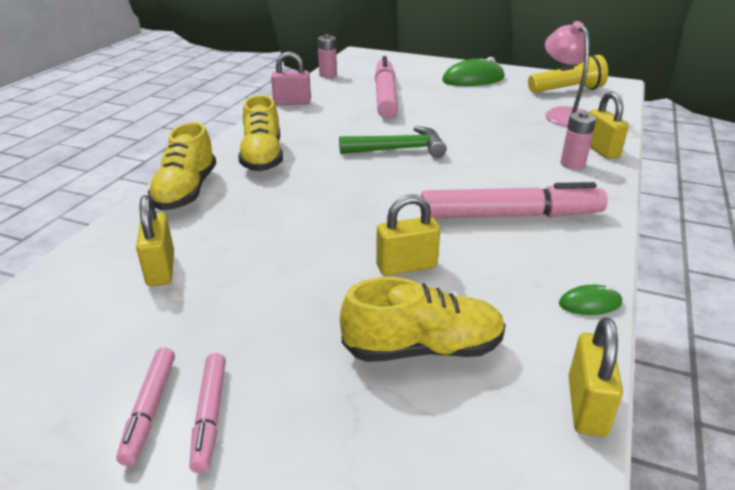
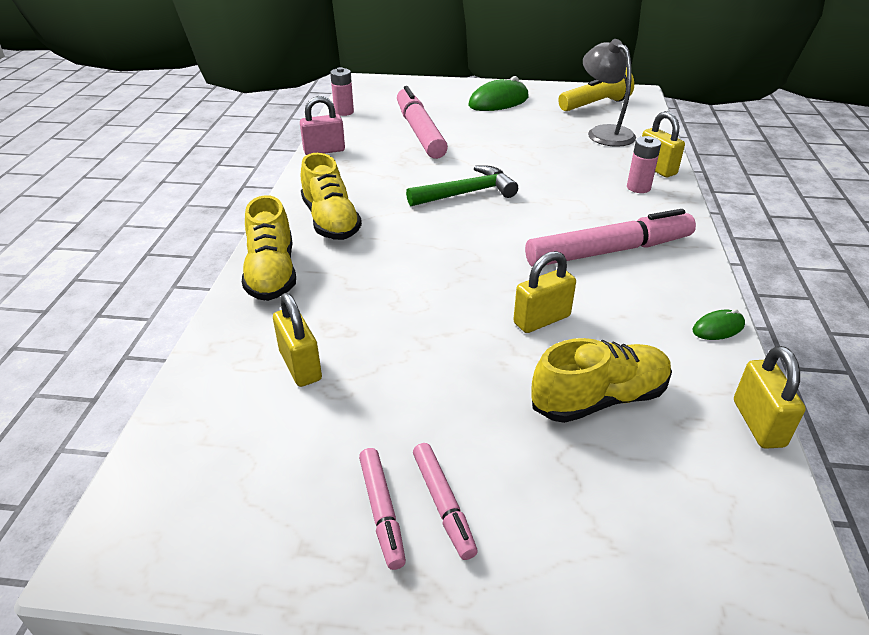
camera: 15 degrees left, 5 degrees up
(563, 114) = (604, 132): pink lamp -> grey lamp

